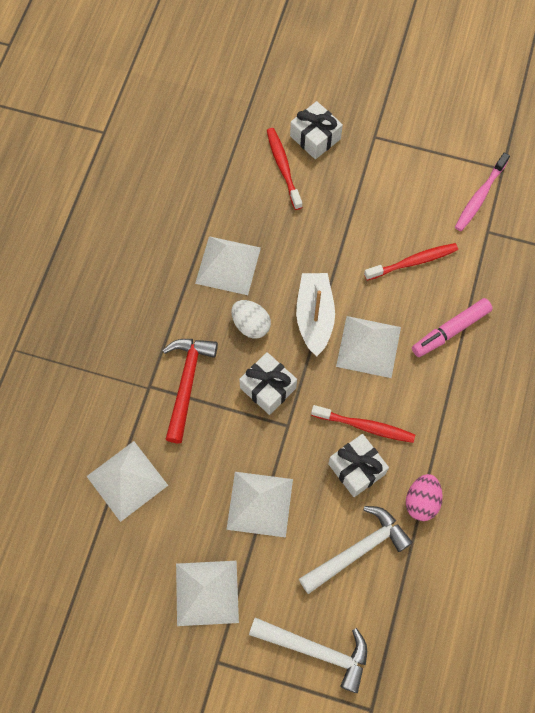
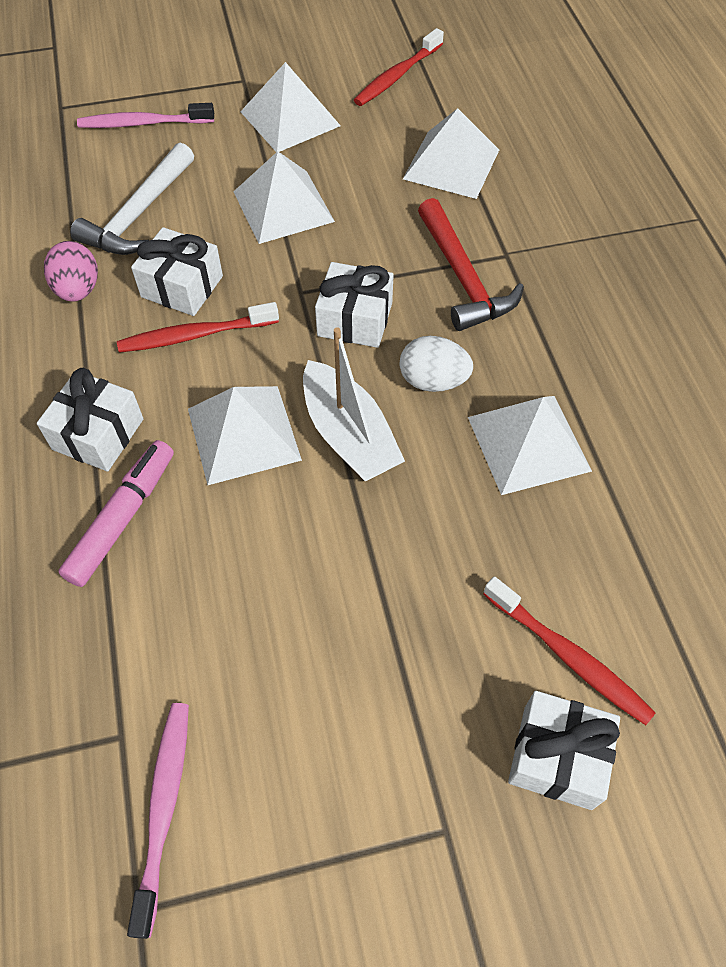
camera: 150 degrees right, 10 degrees down
(316, 650) = (143, 123): white hammer -> pink toothbrush
(413, 262) = (237, 601): red toothbrush -> red toothbrush (397, 76)
(446, 387) = (98, 434): none -> white gift

